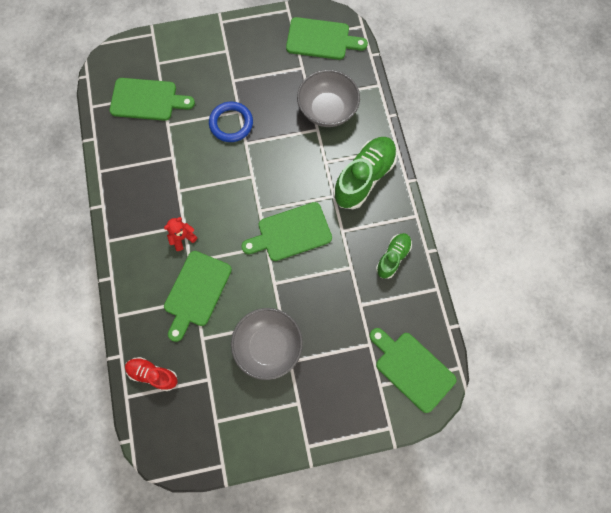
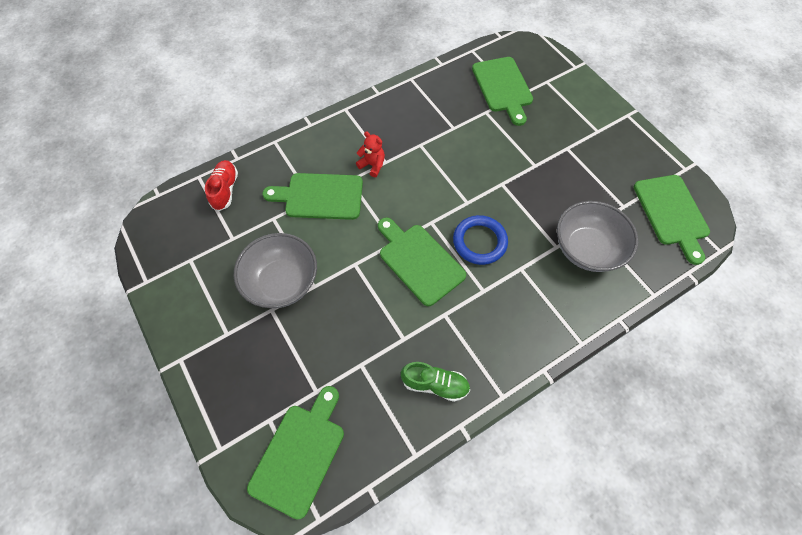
camera: 70 degrees right, 10 degrees down
(231, 123) = (517, 163): blue ring -> blue ring (479, 242)
(364, 177) = (522, 317): green shoe -> none

